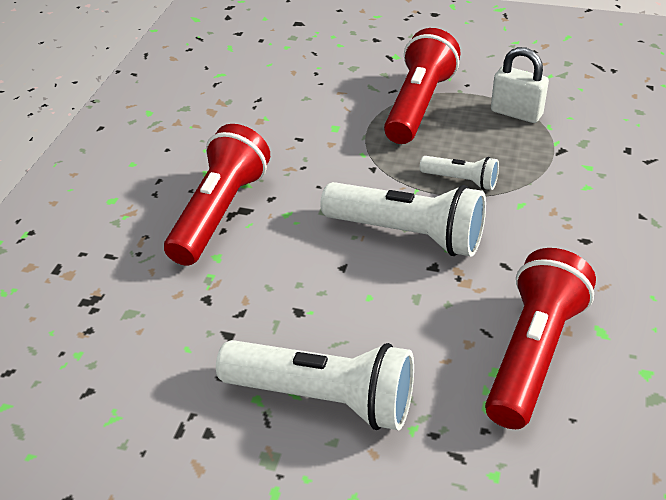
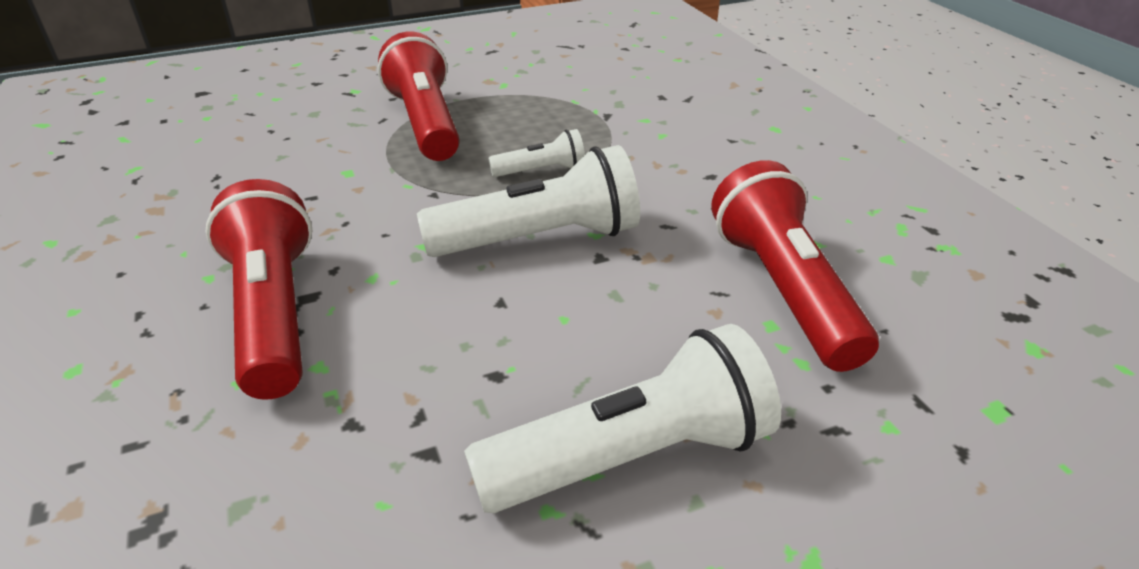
camera: 40 degrees left, 5 degrees down
(516, 113) = (532, 100): white padlock -> none

